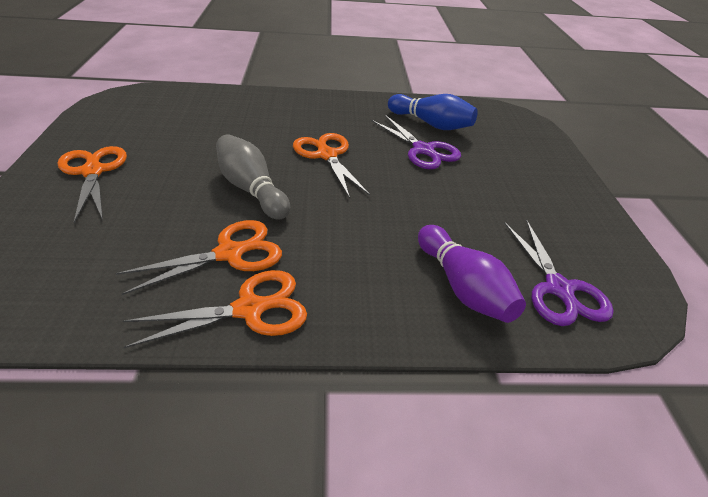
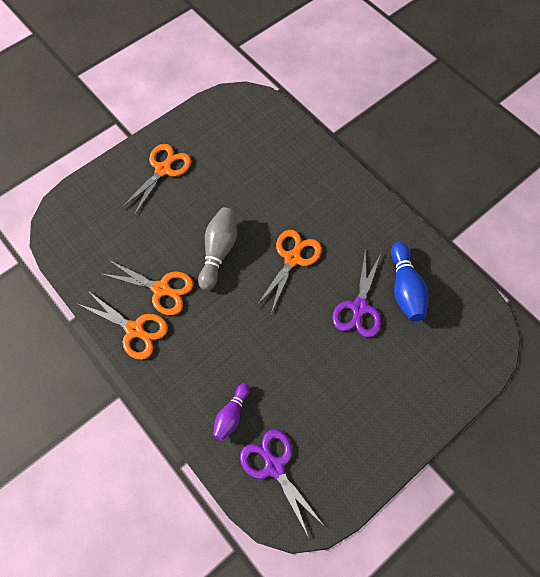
camera: 55 degrees right, 25 degrees up
(463, 287) = (231, 415): purple bowling pin -> purple bowling pin, size x0.65
(558, 289) = (274, 467): purple scissors -> purple scissors turned 105 degrees clockwise

